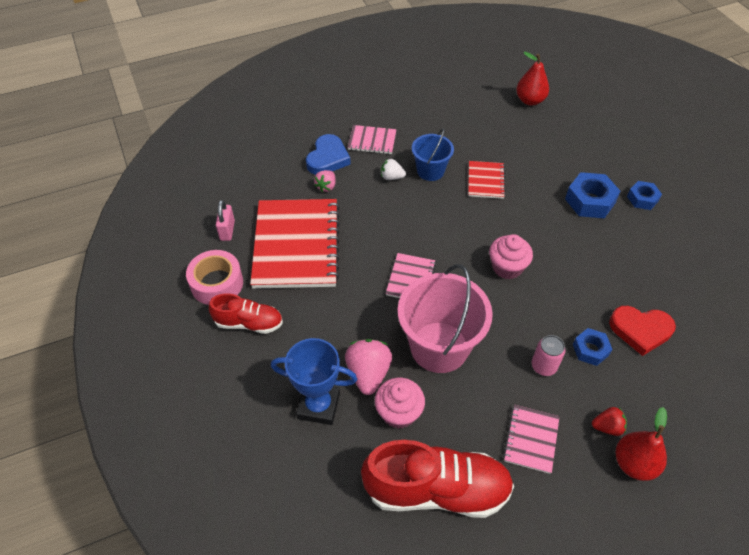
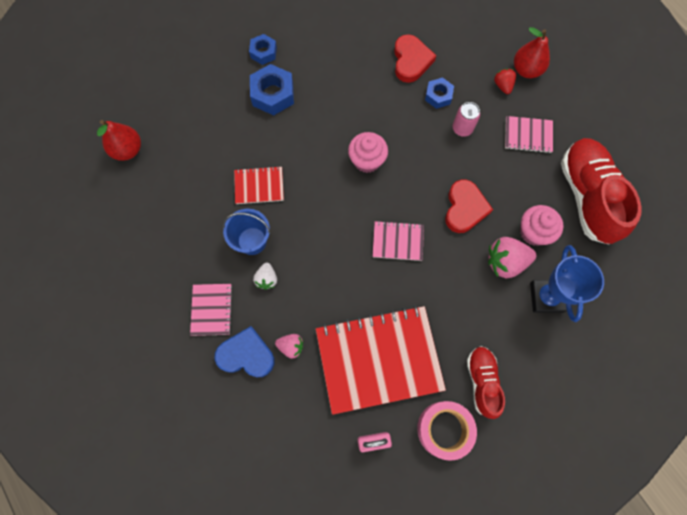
camera: 100 degrees left, 20 degrees up
(439, 347) = (464, 208): pink bucket -> red heart

